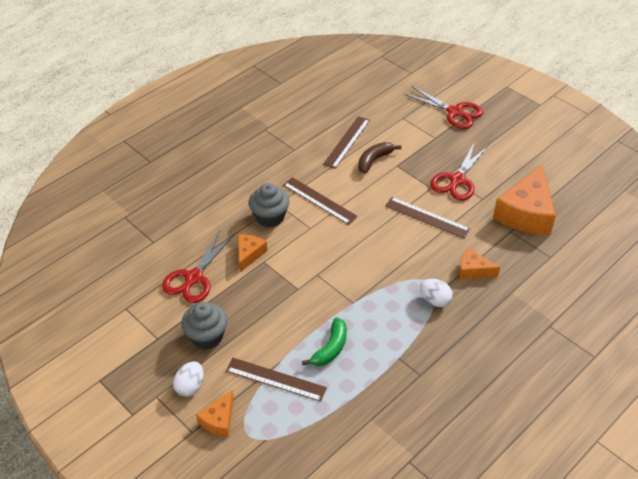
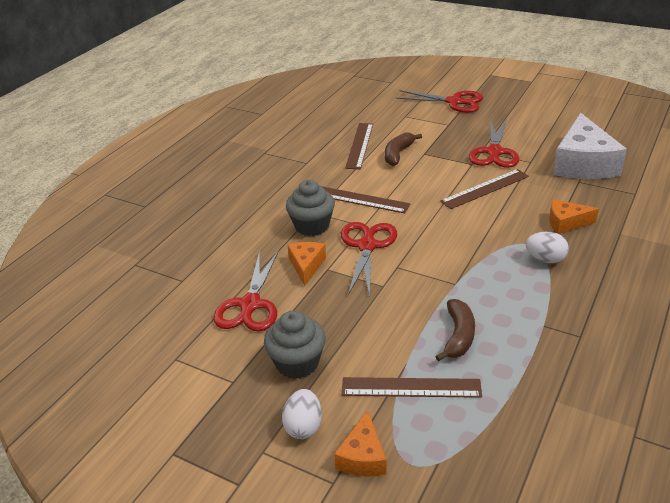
camera: 15 degrees left, 10 degrees down
(303, 248) = (367, 246): none -> red scissors
(330, 348) = (458, 336): green banana -> brown banana
(427, 217) = (485, 189): brown ruler -> brown ruler turned 45 degrees counterclockwise
(526, 213) = (583, 163): orange cheese -> white cheese

